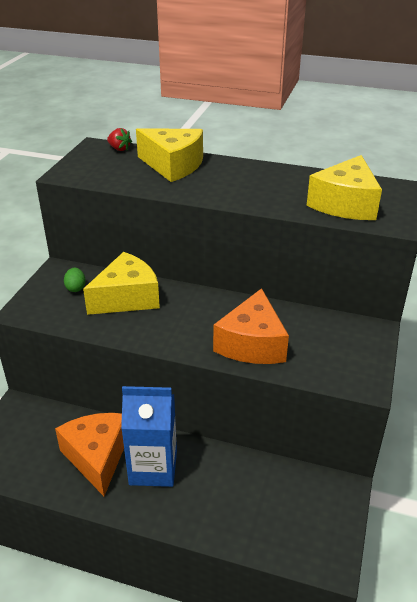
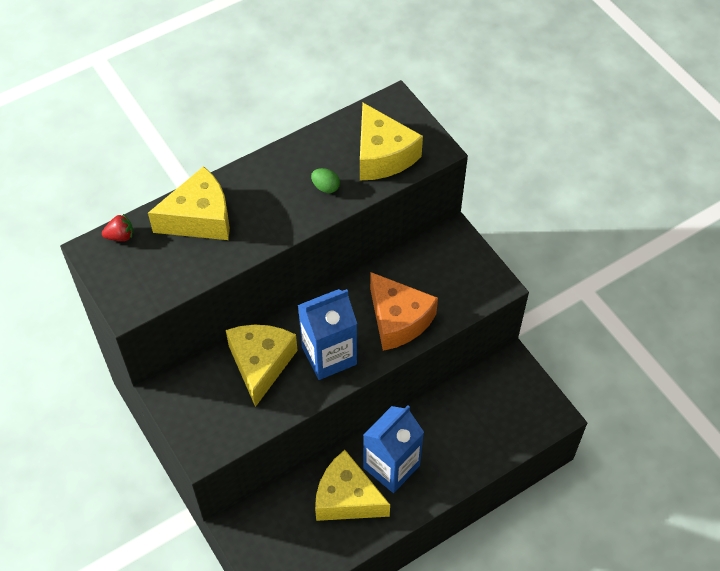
camera: 50 degrees left, 20 degrees up
(76, 288) = (208, 393): green egg -> green egg (325, 187)
(97, 457) = (347, 498): orange cheese -> yellow cheese
(174, 325) = (329, 355): none -> blue carton

